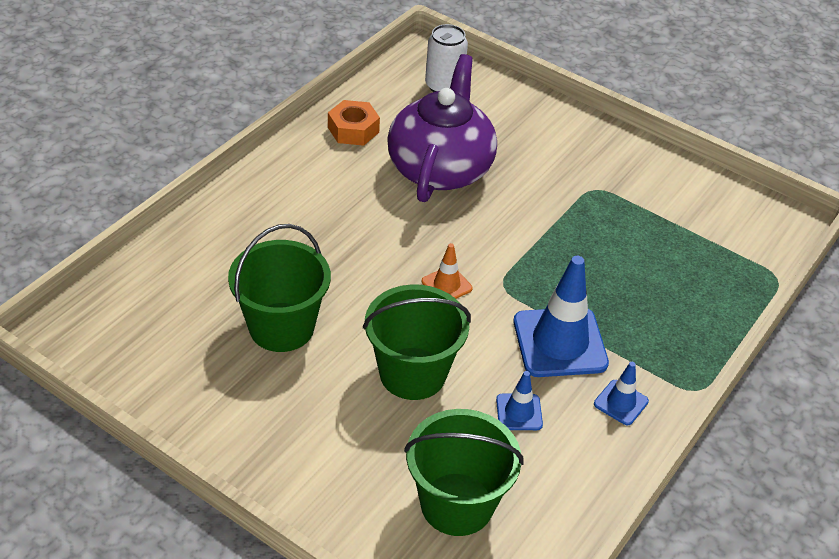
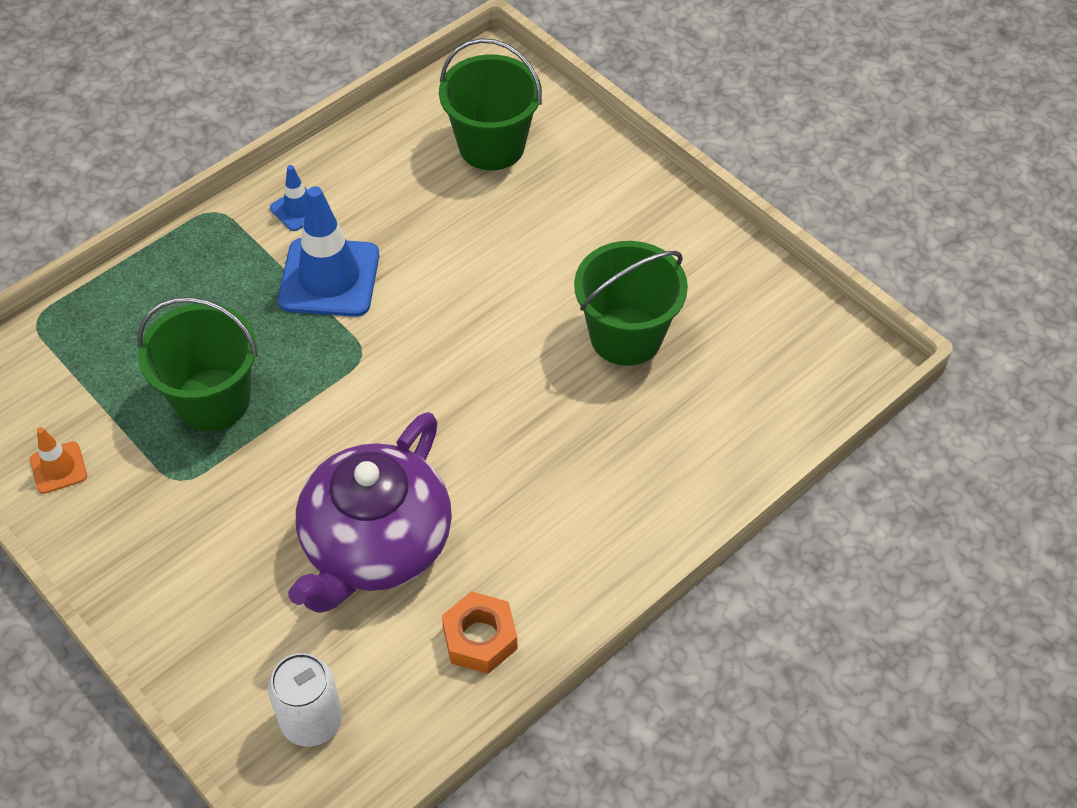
camera: 165 degrees left, 10 degrees up
(412, 373) = (497, 266): green bucket -> green bucket (212, 400)
(446, 285) = (427, 363): orange traffic cone -> orange traffic cone (58, 468)
(519, 412) = (403, 214): blue traffic cone -> none

